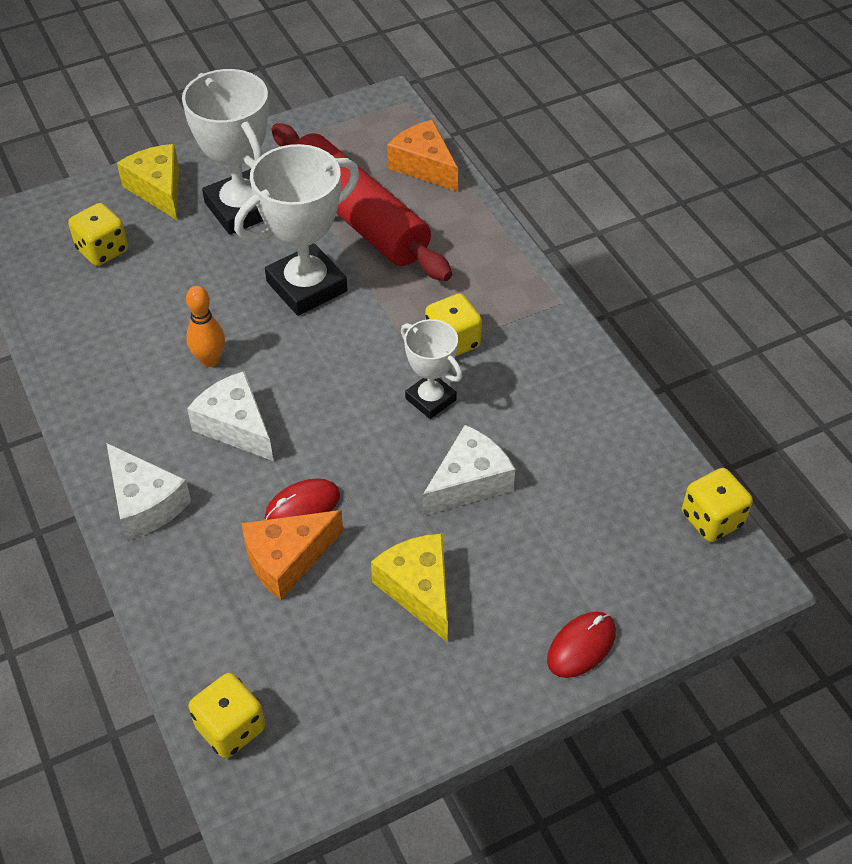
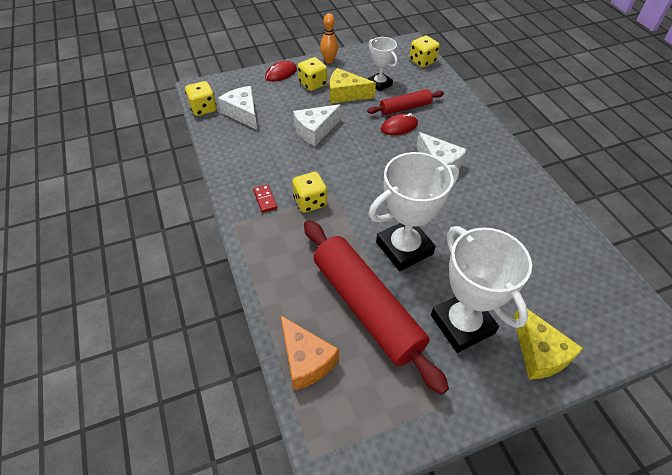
camera: 175 degrees left, 0 degrees up
(102, 250) = (562, 291): yellow dice -> yellow dice (313, 84)
(145, 503) = (478, 133): white cheese -> white cheese (243, 113)
(210, 360) = (461, 202): orange bowling pin -> orange bowling pin (329, 60)
(287, 559) = (405, 108): orange cheese -> red rolling pin
(418, 589) = (345, 94): yellow cheese -> yellow cheese turned 120 degrees clockwise
(430, 399) = (328, 170): white trophy -> white trophy (380, 84)
(525, 340) = (265, 199): none -> red domino

